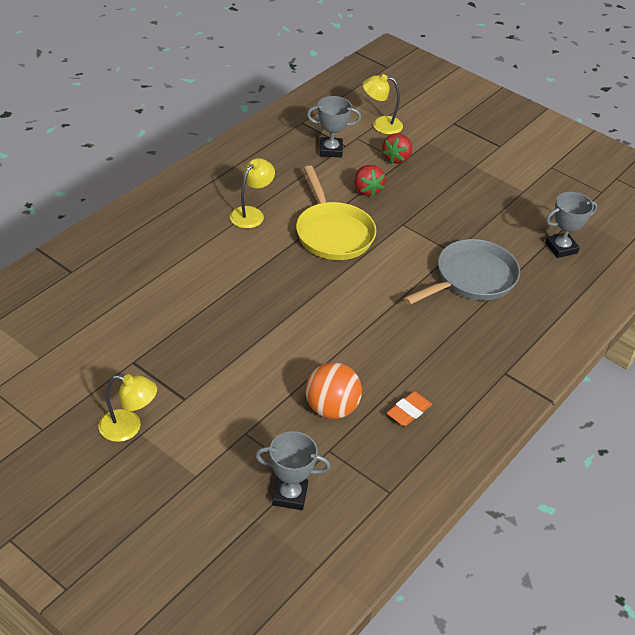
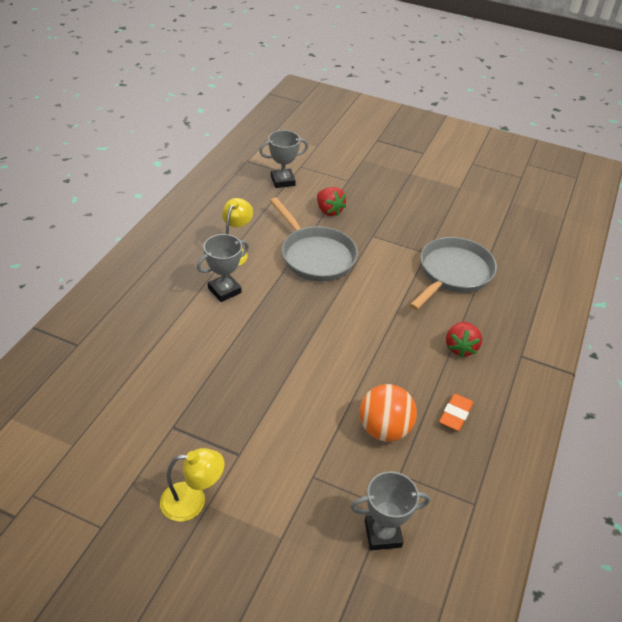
camera: 15 degrees left, 0 degrees up
(333, 233) = (315, 256): yellow pan -> grey pan
(380, 124) = (316, 151): yellow lamp -> none
(397, 158) = (342, 178): red strawberry -> red strawberry (460, 347)
(561, 248) = (513, 231): grey trophy -> grey trophy (224, 290)

